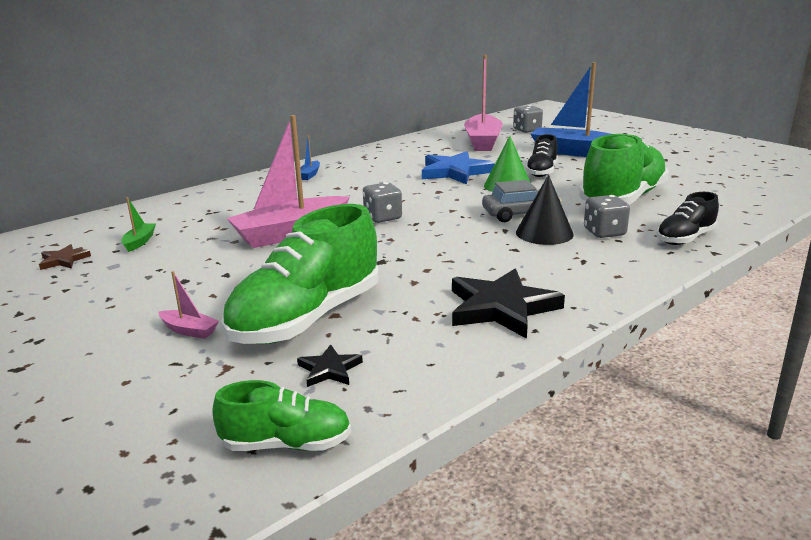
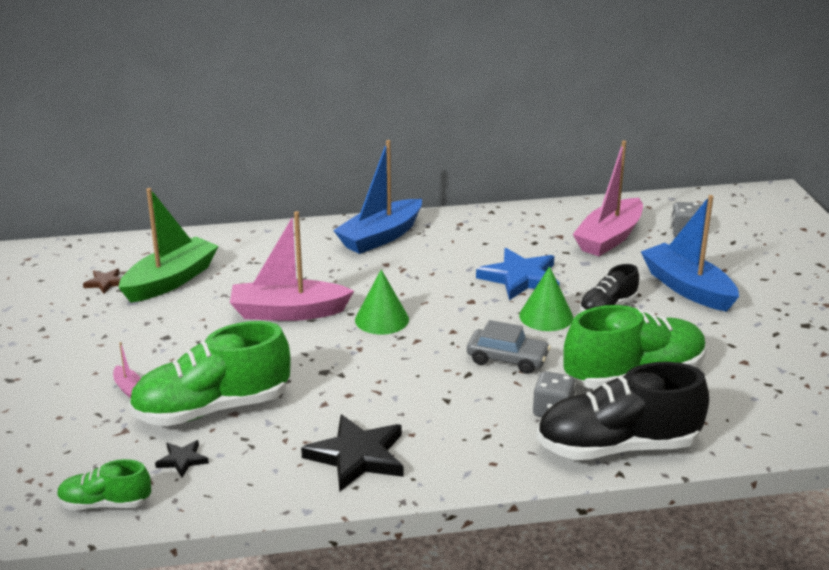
camera: 30 degrees right, 5 degrees up
(139, 242) = (170, 281): green boat -> green boat, size x2.39
(287, 444) = (105, 504): green shoe -> green shoe turned 150 degrees clockwise
(309, 175) = (380, 237): blue boat -> blue boat, size x2.39
(383, 217) = (382, 319): grey dice -> green cone
(544, 233) = (497, 391): black cone -> none
(685, 238) = (617, 447): black shoe -> black shoe, size x1.92

